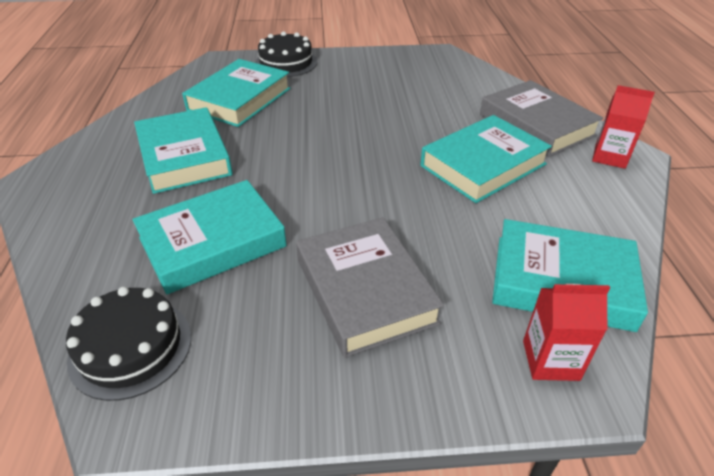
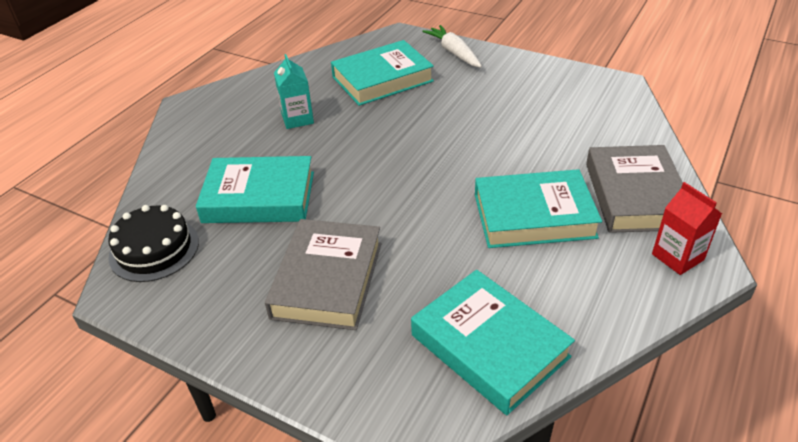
camera: 35 degrees right, 0 degrees up
(184, 156) = (297, 119): turquoise book -> turquoise carton
(286, 63) = (454, 53): black cake -> white carrot
(550, 360) = (410, 397): red carton -> none

